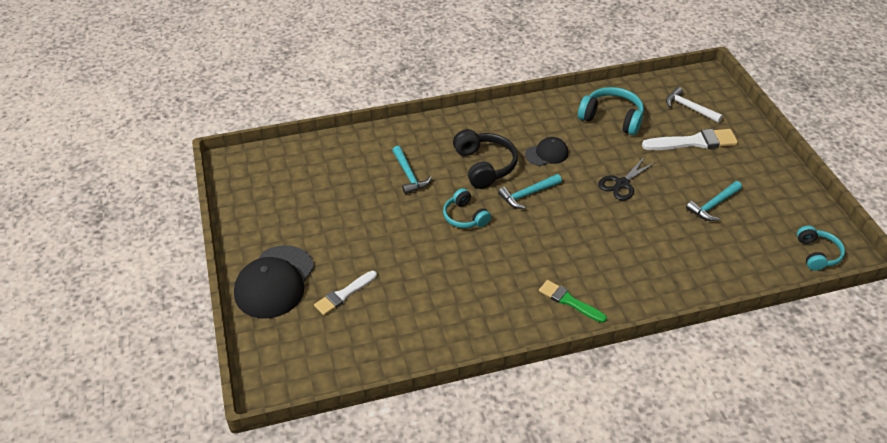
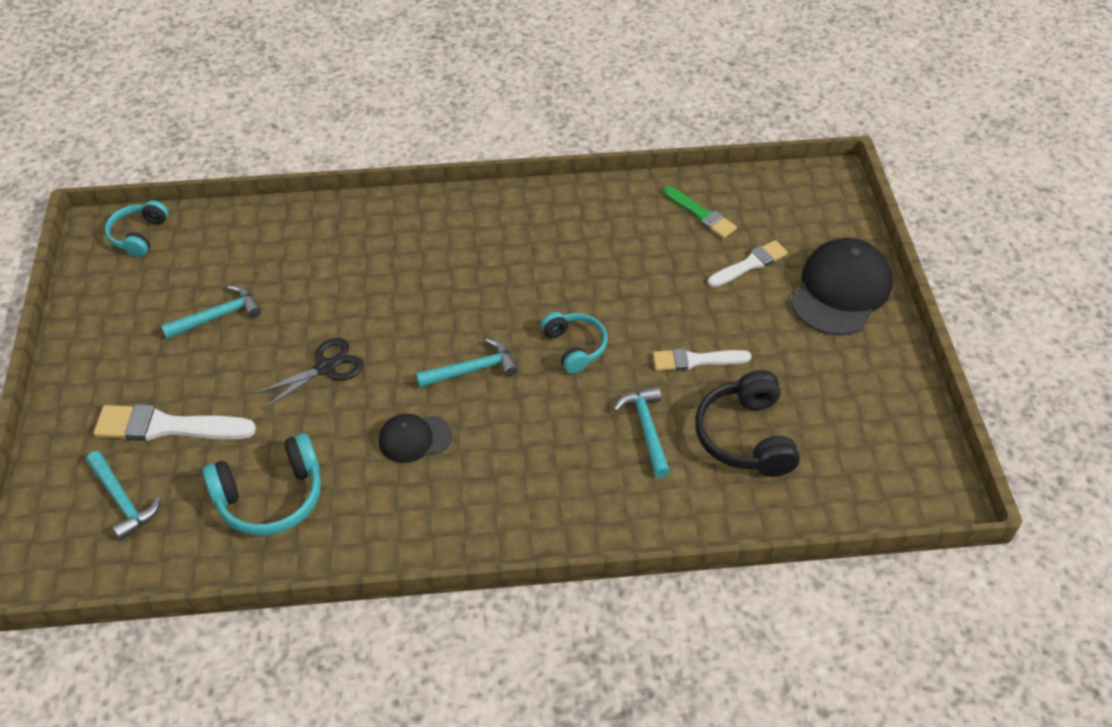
camera: 170 degrees left, 5 degrees up
(381, 219) = (696, 360): none -> white brush
(484, 166) = (522, 429): black headphones -> black headphones (745, 436)
(569, 301) = (475, 222): green brush -> green brush (701, 214)
(611, 118) = (271, 497): turquoise headphones -> turquoise headphones turned 60 degrees counterclockwise
(689, 108) = (123, 501): white hammer -> turquoise hammer

